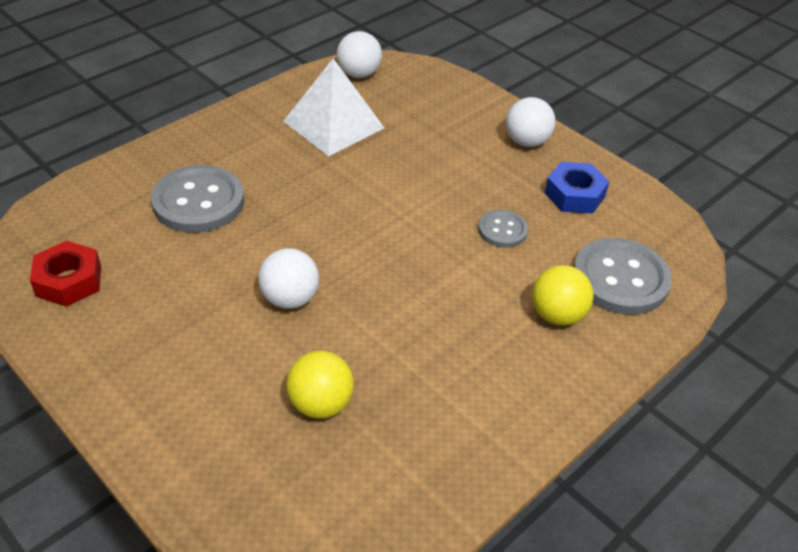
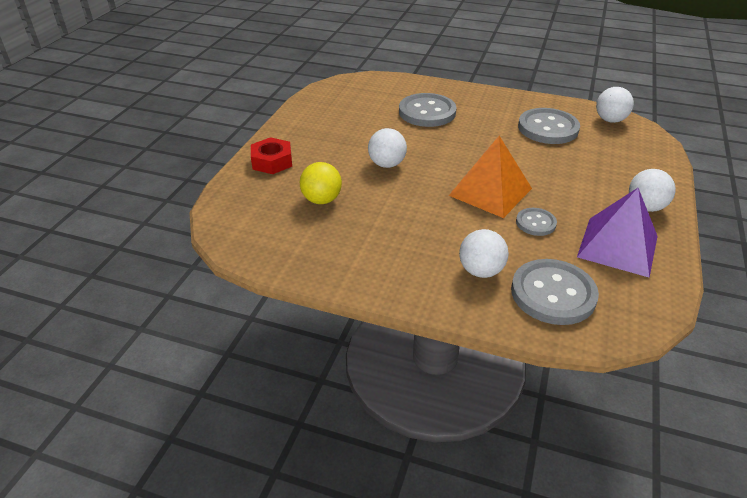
camera: 65 degrees right, 5 degrees down
(69, 281) = (335, 102): red nut -> red nut (272, 161)
(333, 124) = (548, 128): white pyramid -> grey button
(421, 235) = (490, 191): none -> orange pyramid
(557, 315) = (481, 271): yellow ball -> white ball
(574, 195) = (617, 246): blue nut -> purple pyramid

